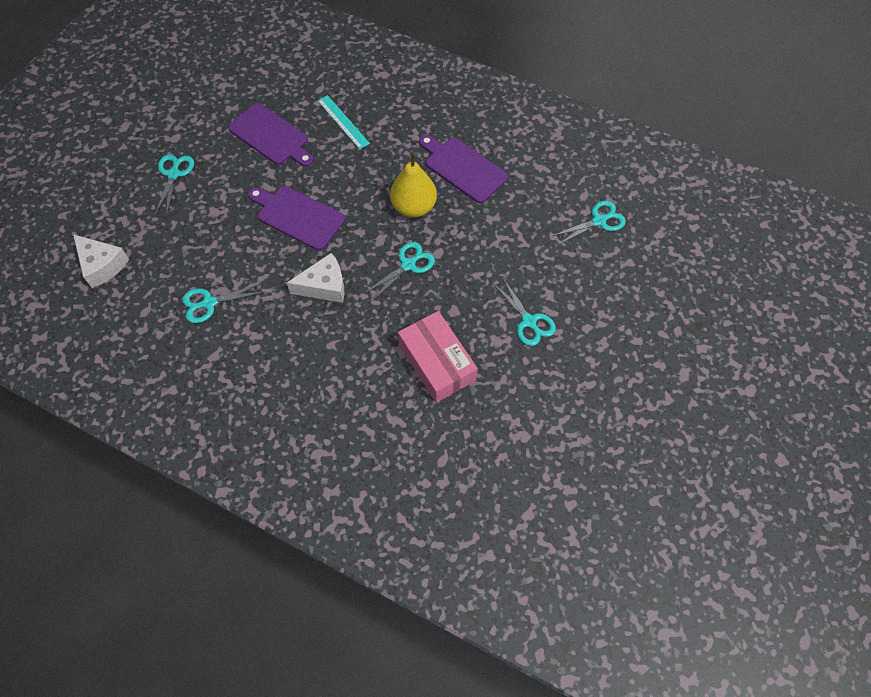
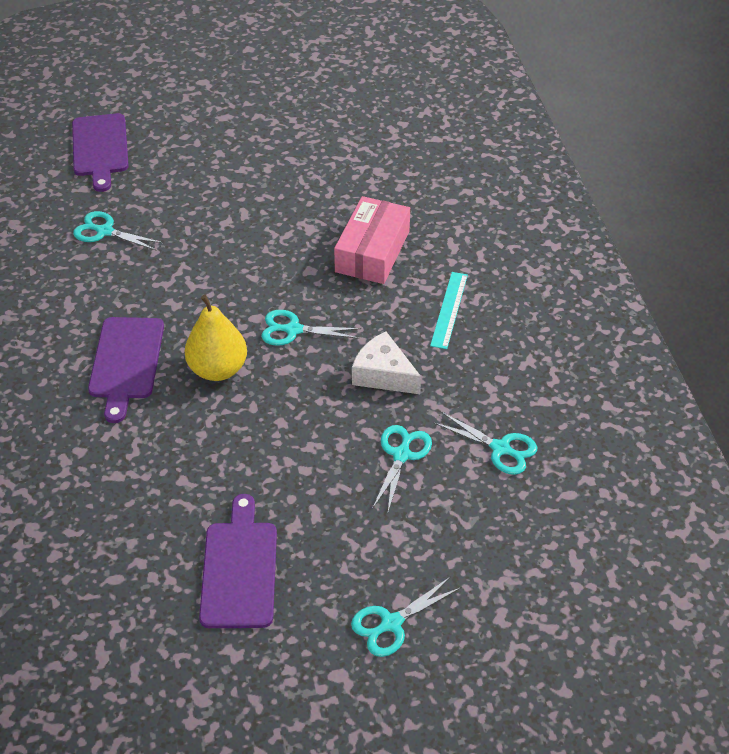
camera: 130 degrees left, 15 degrees down
(102, 265) = (570, 582): white cheese -> none
(297, 216) = (326, 455): purple cutting board -> purple cutting board (100, 148)
(343, 122) = (151, 513): turquoise ruler -> turquoise ruler (449, 309)
(529, 322) = (269, 219): turquoise scissors -> turquoise scissors (401, 454)

